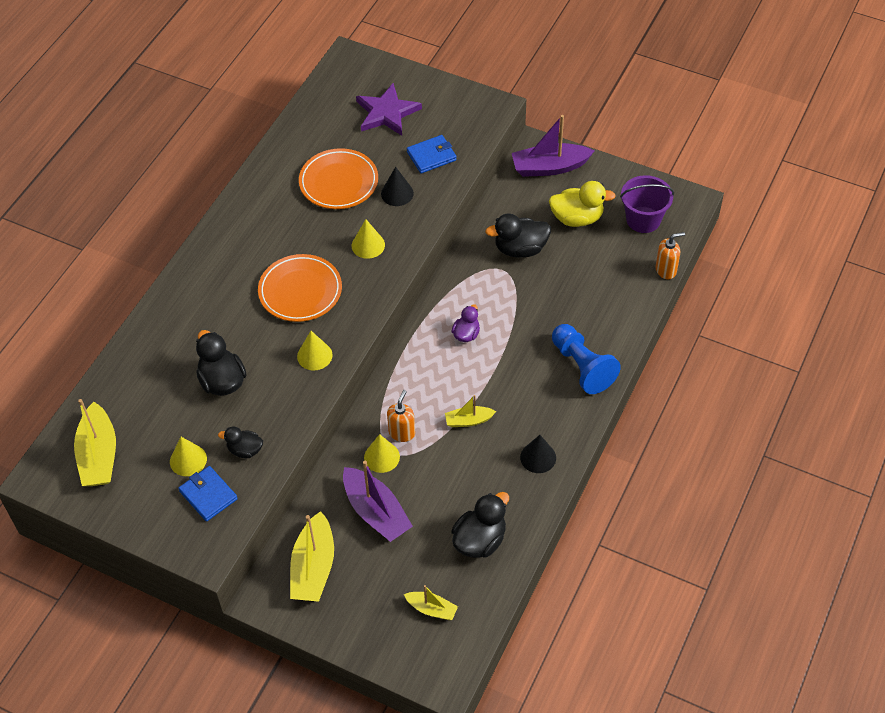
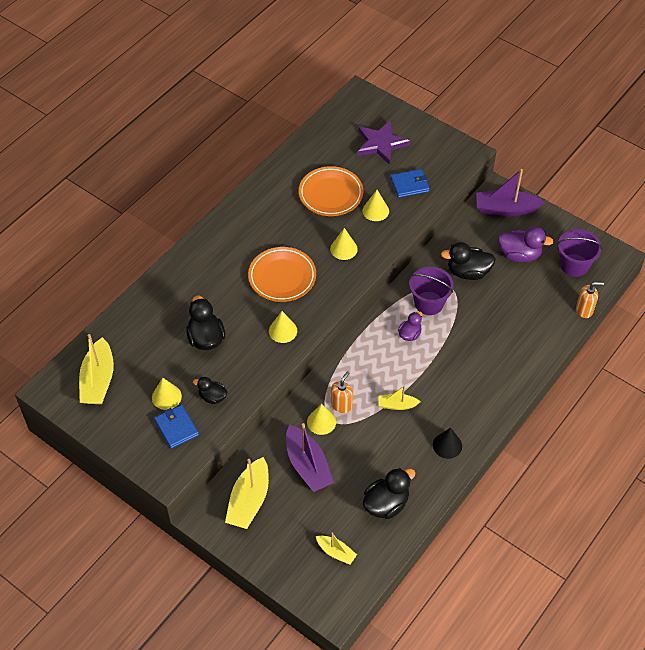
camera: 10 degrees right, 0 degrees up
(397, 193) = (375, 211): black cone -> yellow cone
(481, 293) = (429, 303): none -> purple bucket
(577, 218) = (519, 255): yellow duck -> purple duck
(582, 367) = (498, 377): blue pawn -> none

